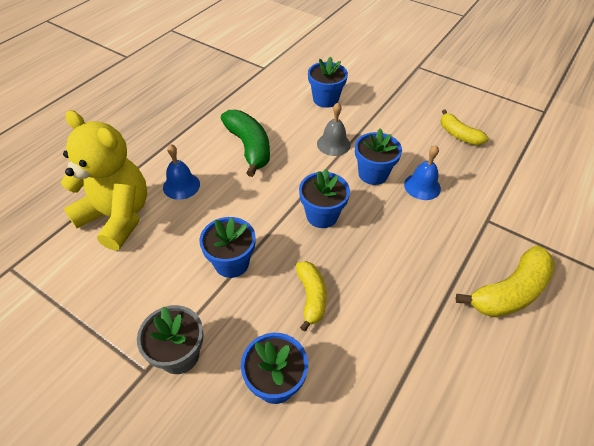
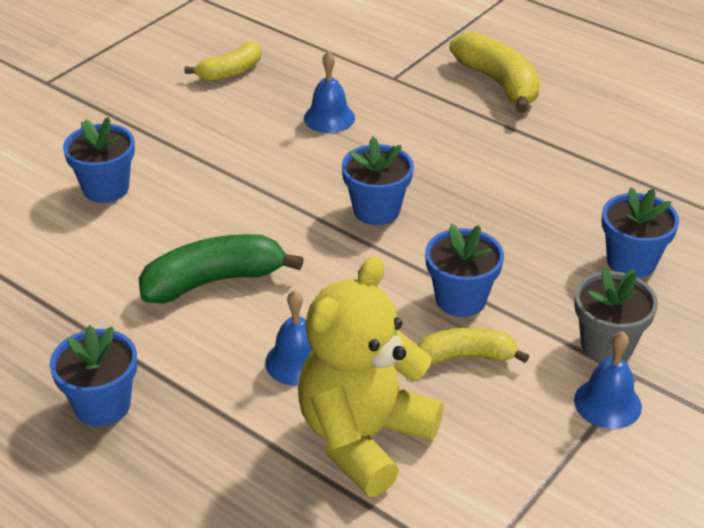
camera: 85 degrees left, 10 degrees down
(120, 350) = (607, 403): none -> blue bell
(311, 297) = (513, 228): yellow banana -> yellow banana (466, 356)
(333, 144) = (225, 188): grey bell -> none
(373, 174) = (299, 157): blue flower pot -> blue flower pot (102, 405)

